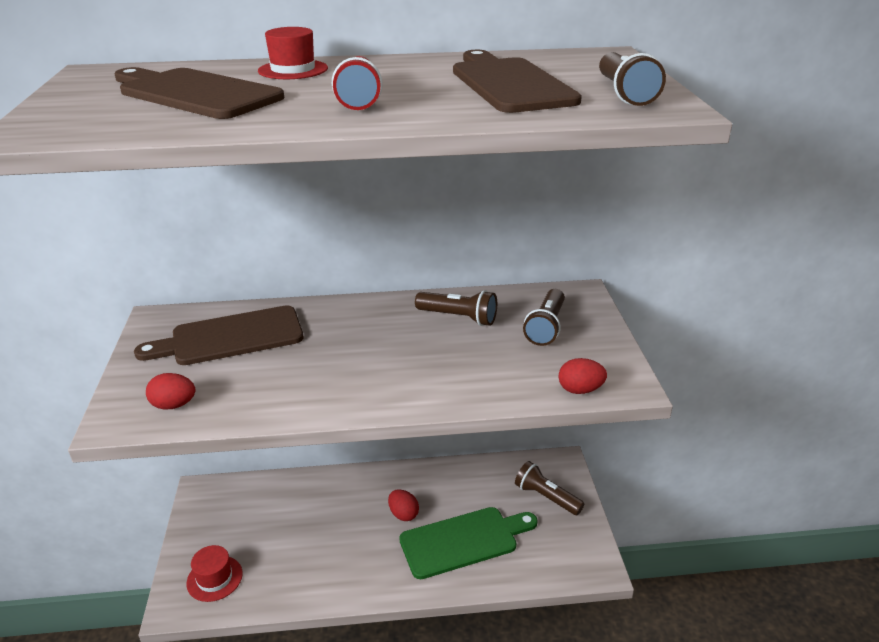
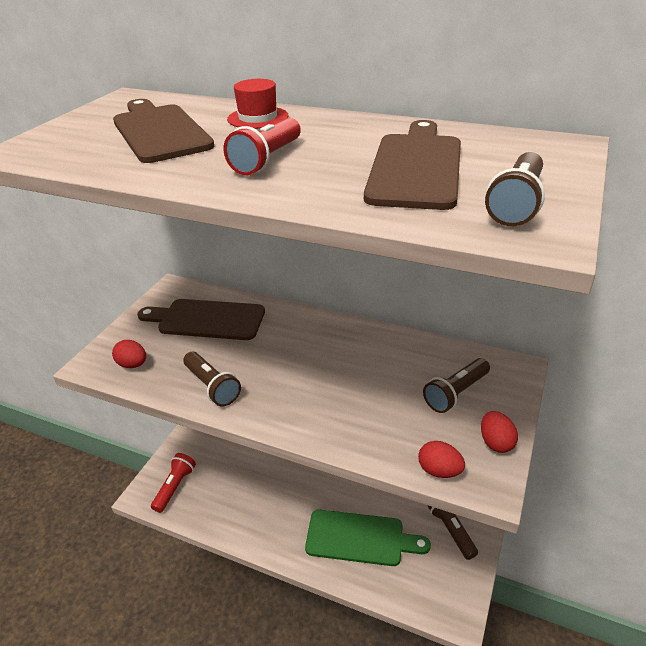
camera: 30 degrees right, 5 degrees up
(214, 578) = (175, 487): red hat -> red flashlight
(403, 514) = (327, 494): red egg -> red egg (496, 442)
(459, 318) = (386, 358): brown flashlight -> brown flashlight (212, 387)

